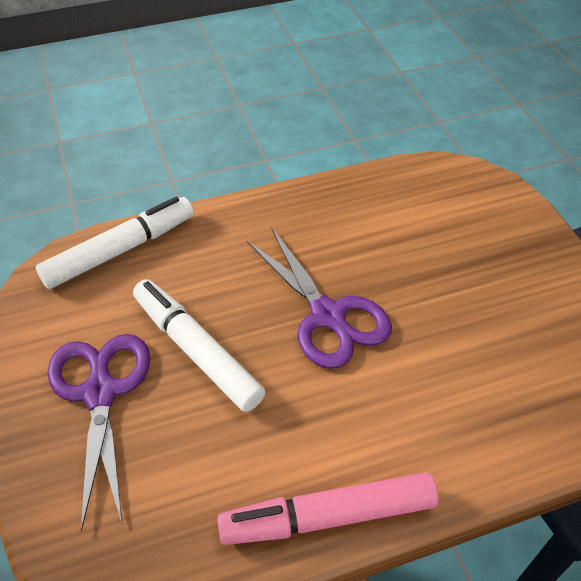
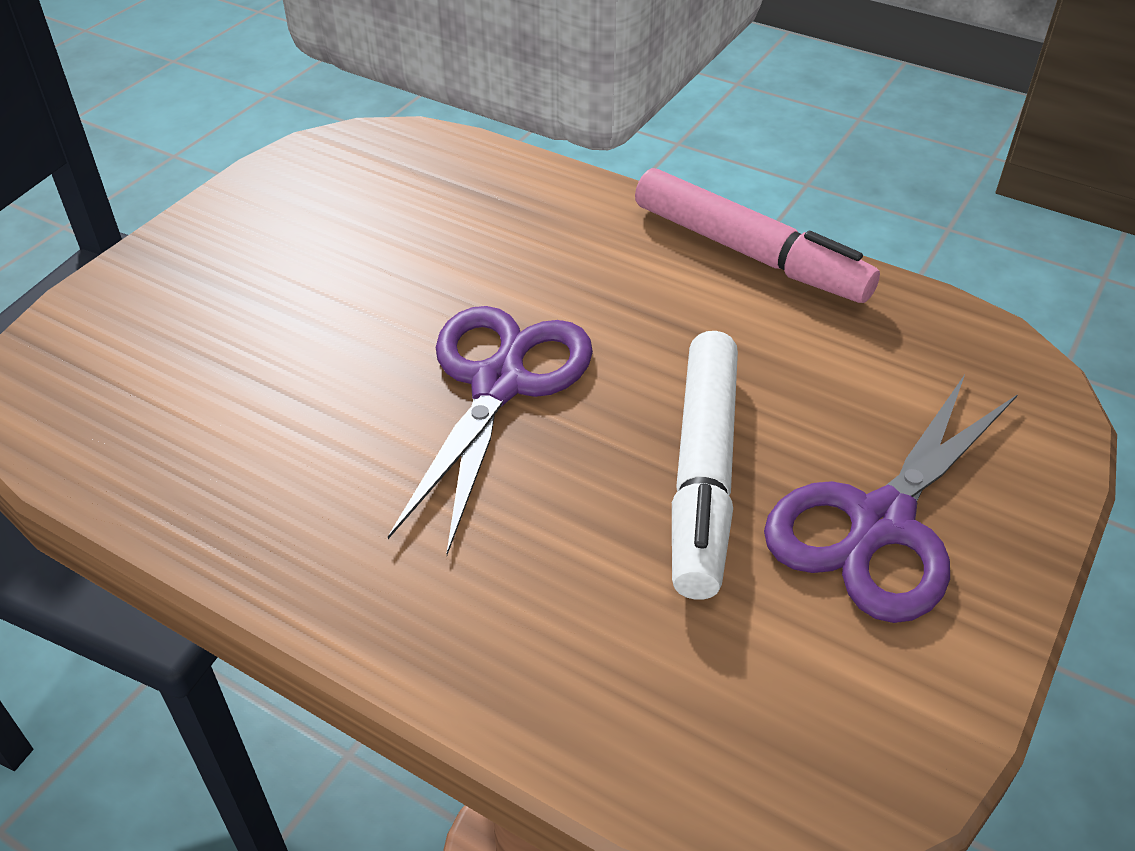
camera: 130 degrees left, 5 degrees down
(120, 250) = (644, 731): white marker -> none

